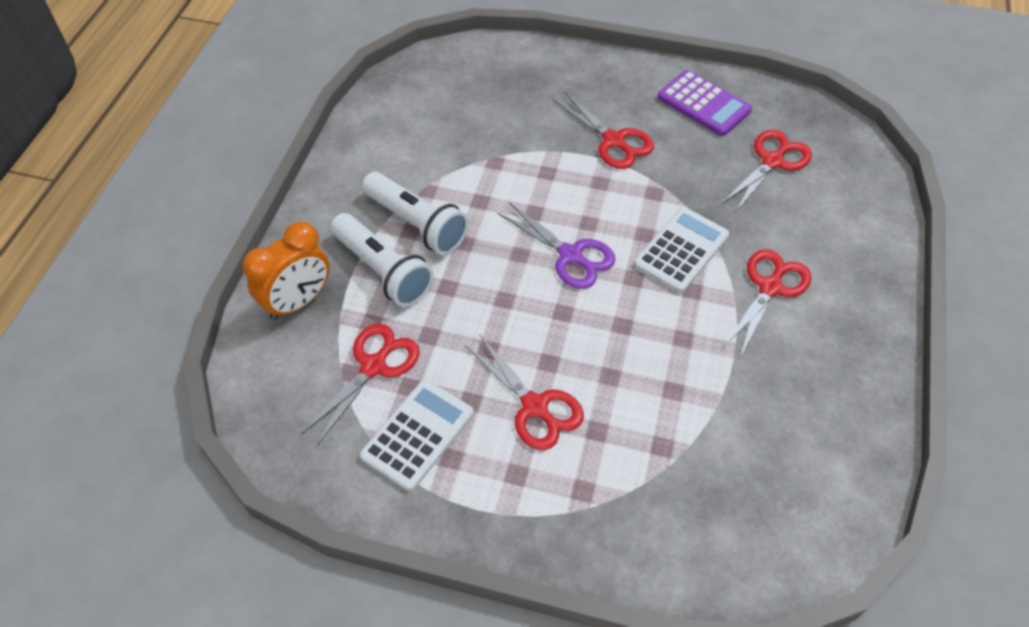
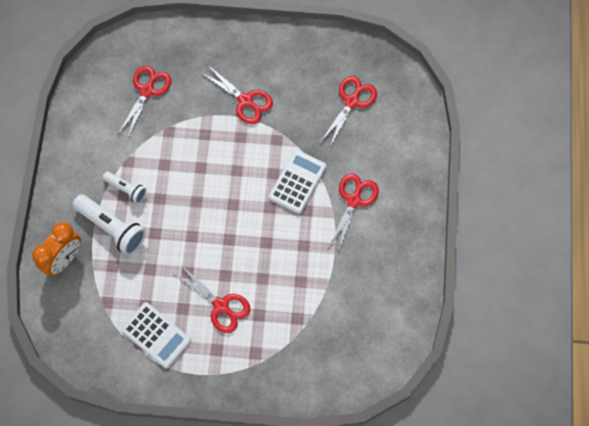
camera: 10 degrees left, 15 degrees up
(374, 366) = (121, 295): red scissors -> red scissors (147, 91)
(416, 224) = (126, 189): white flashlight -> white flashlight, size x0.59
(418, 435) = (156, 335): white calculator -> white calculator turned 105 degrees clockwise
(570, 255) = (228, 197): purple scissors -> none
(703, 104) = (303, 59): purple calculator -> none

